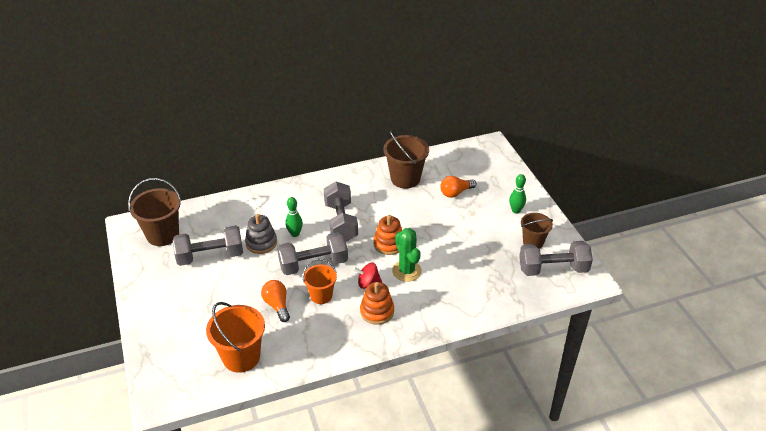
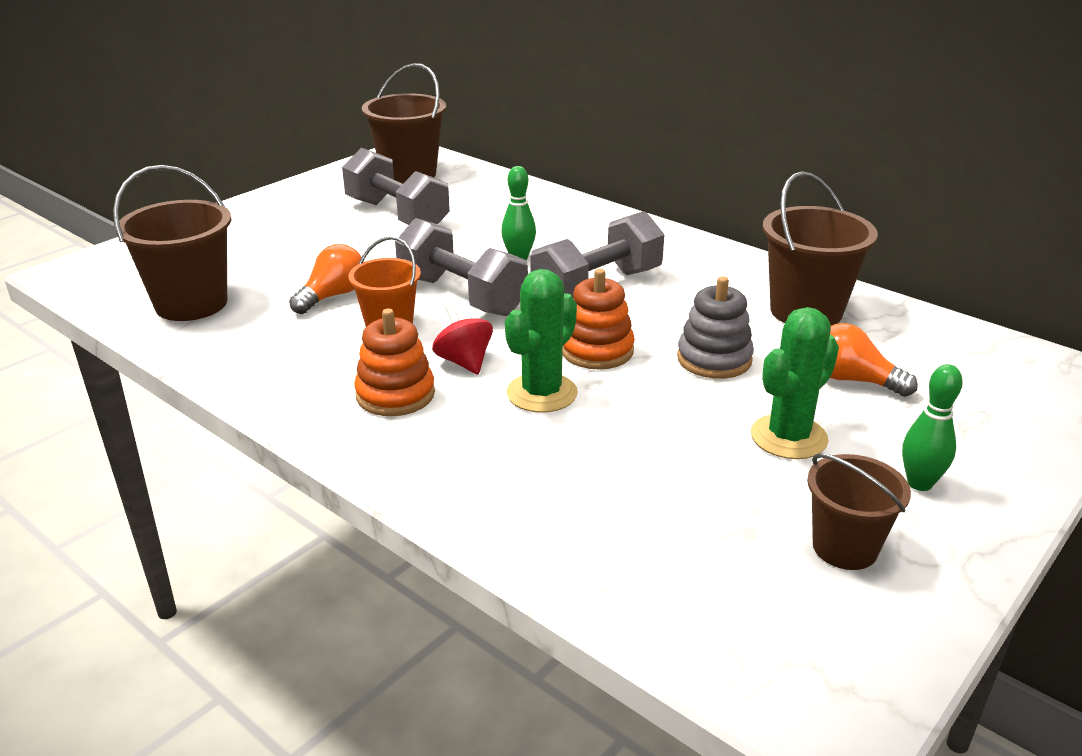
camera: 60 degrees right, 10 degrees down
(241, 357) = (191, 304): orange bucket -> brown bucket
(261, 243) = (466, 240): grey stacking toy -> grey stacking toy (714, 359)
(475, 224) = (789, 437): none -> green cactus
(553, 269) = (786, 618): grey dumbbell -> none

